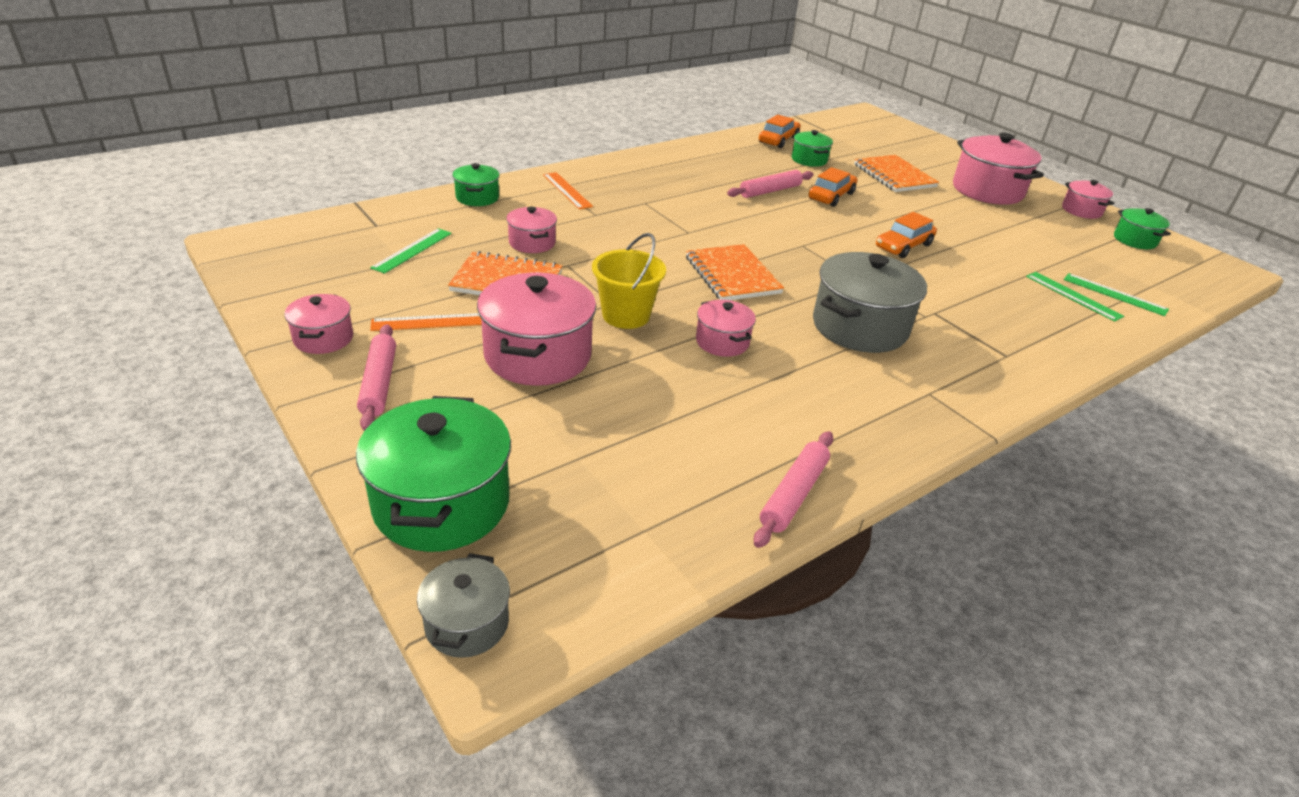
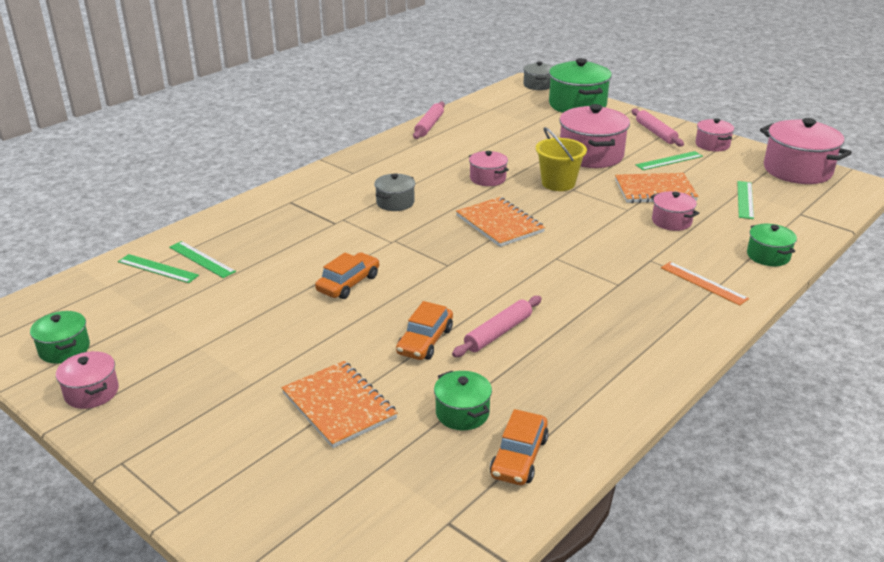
camera: 170 degrees right, 5 degrees down
(430, 322) = (669, 161): orange ruler -> green ruler
(859, 327) = (395, 202): grey pot -> grey pot, size x0.54
(987, 191) = (209, 405): pink pot -> pink pot (797, 170)

